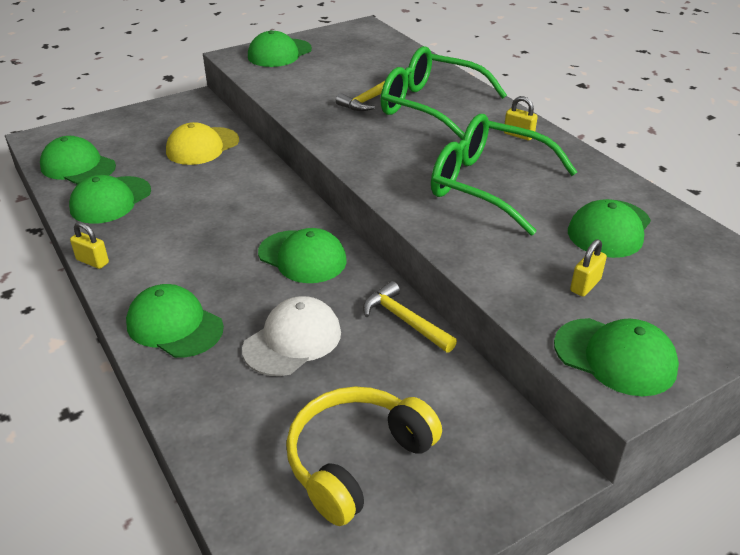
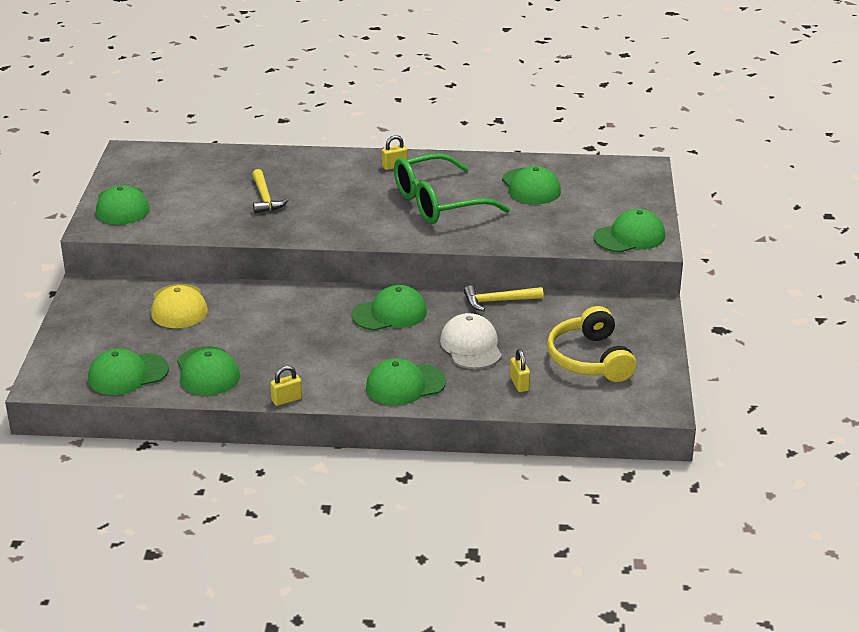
camera: 55 degrees left, 5 degrees down
(431, 106) = (311, 179): green glasses -> none
(585, 285) = (569, 218): yellow padlock -> yellow padlock (519, 384)

